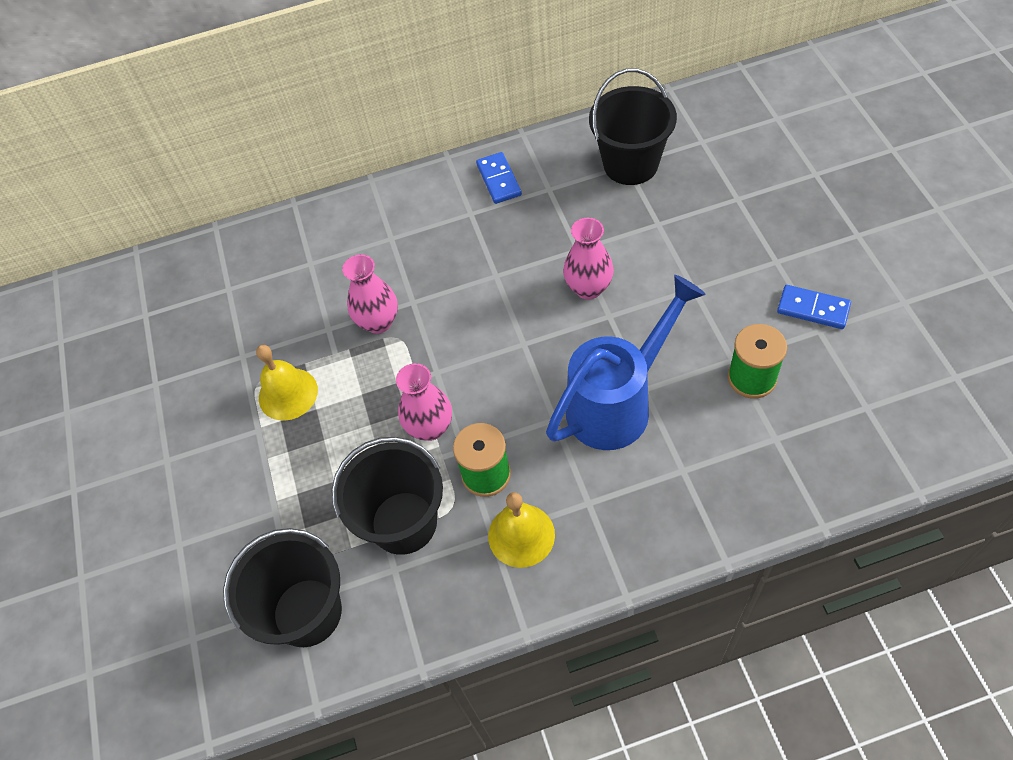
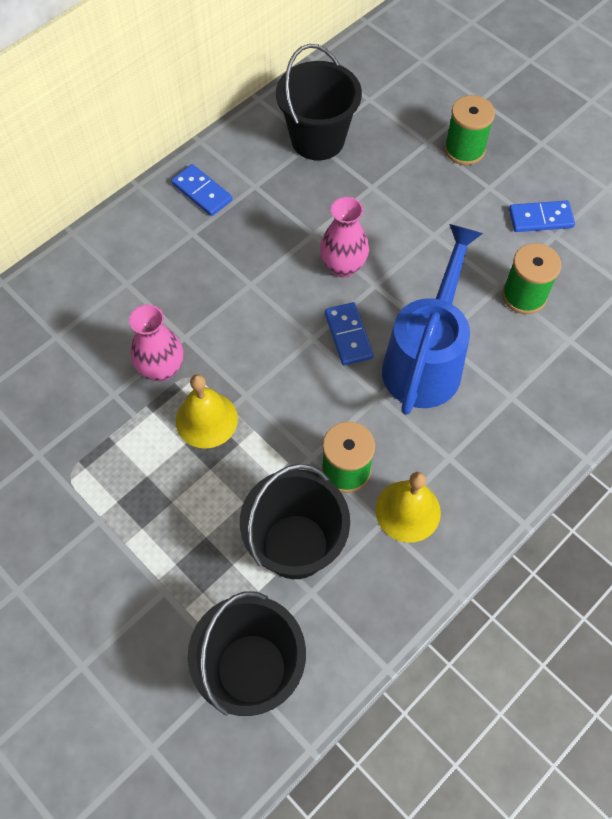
camera: 35 degrees left, 5 degrees up
(288, 394) = (109, 473): yellow bell -> yellow bell (206, 419)
(430, 427) = (270, 449): pink vase -> none
(557, 353) = (348, 335): none -> blue domino
(771, 217) = (464, 150): none -> green spool

